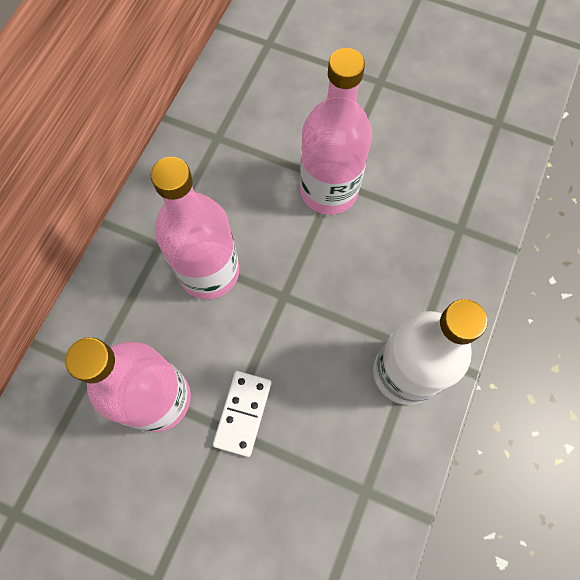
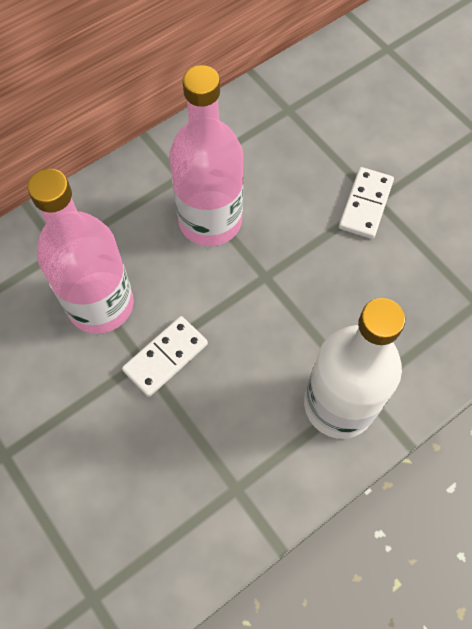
camera: 30 degrees right, 5 degrees down
(329, 190) = (365, 205): pink bottle -> white domino

